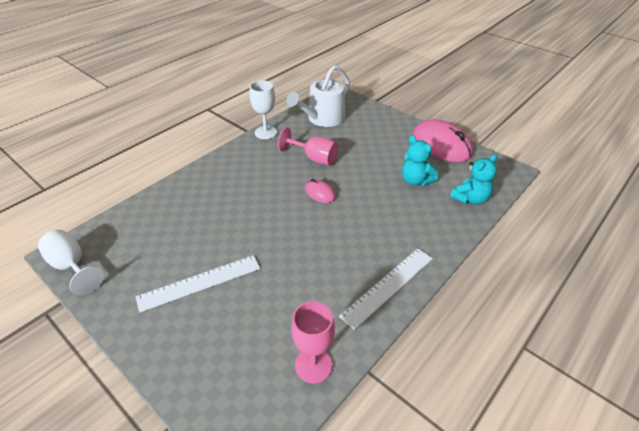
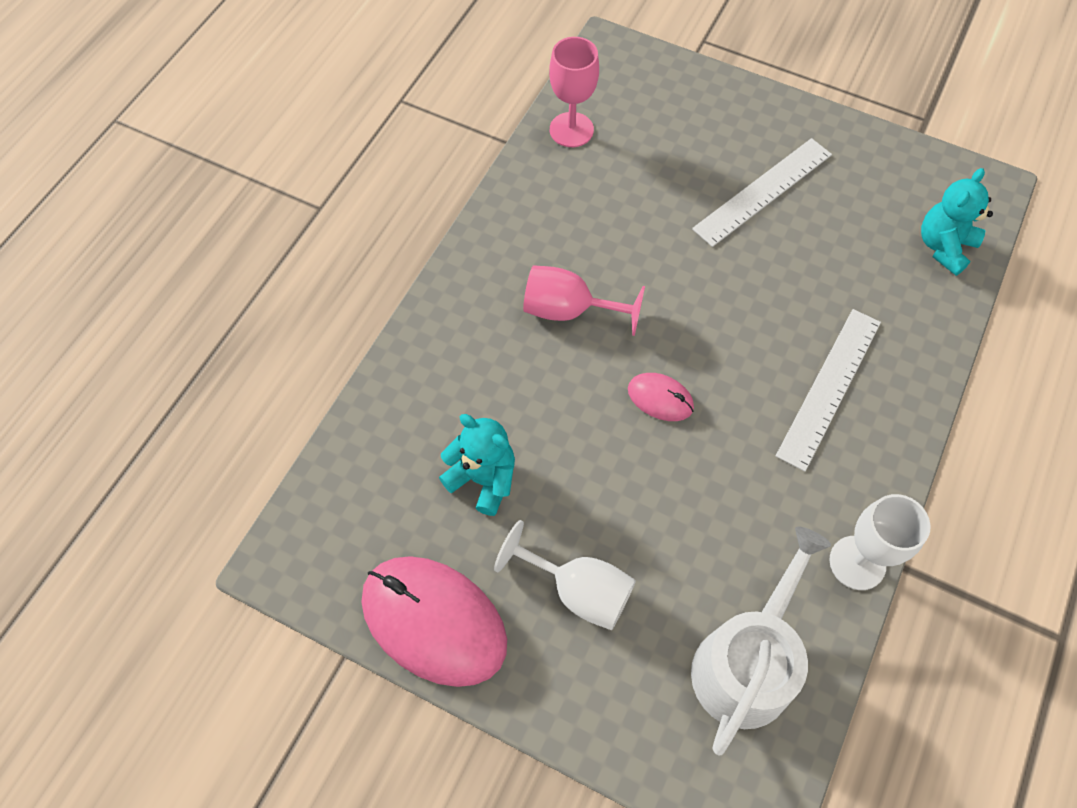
camera: 165 degrees right, 20 degrees up
(72, 266) = (954, 174): white goblet -> white goblet (578, 590)
(314, 158) = (708, 497): pink goblet -> pink goblet (568, 310)
(388, 286) = (502, 244): white ruler -> white ruler (830, 387)
(470, 199) = (374, 452): turquoise teddy bear -> turquoise teddy bear (944, 247)

